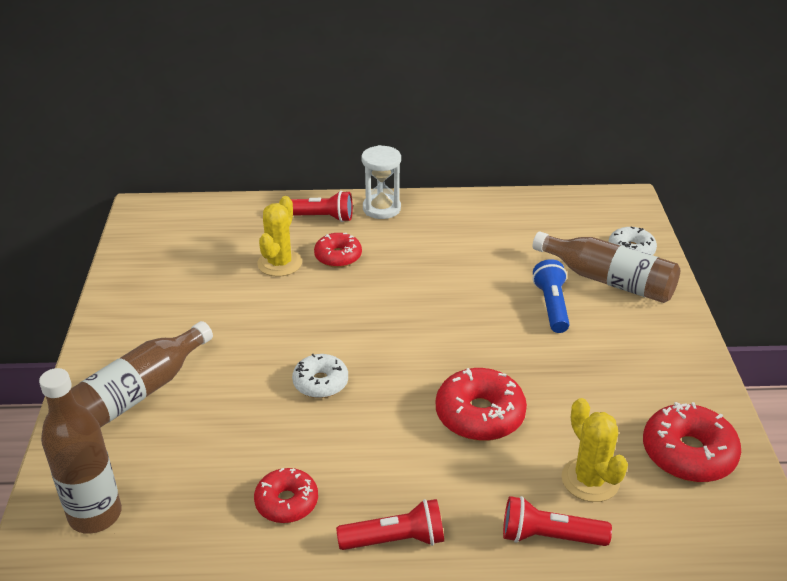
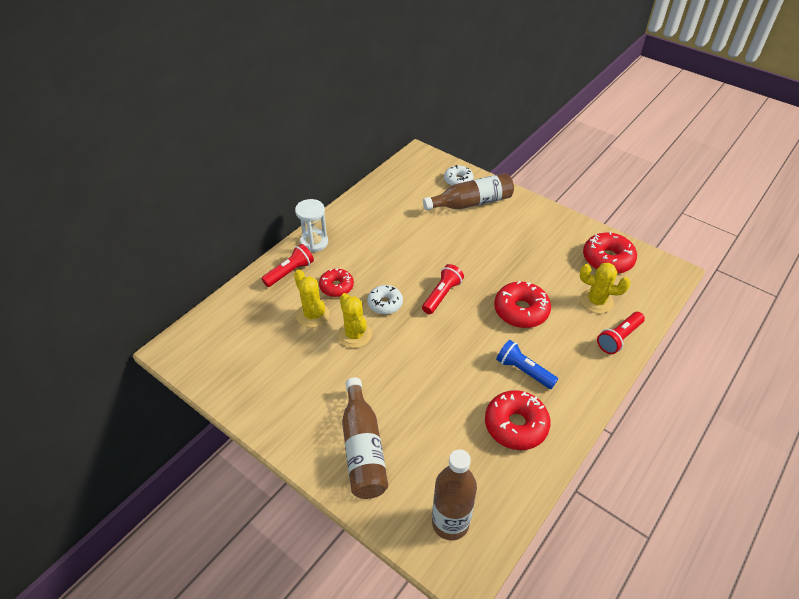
camera: 50 degrees left, 10 degrees up
(285, 305) = (354, 335): none -> yellow cactus
(286, 502) = (515, 425): red donut -> red donut, size x1.55
(320, 383) = (437, 358): white donut -> white donut (385, 303)
(395, 540) = (577, 395): red flashlight -> red flashlight (442, 295)
(551, 306) = (469, 234): blue flashlight -> blue flashlight (523, 371)

